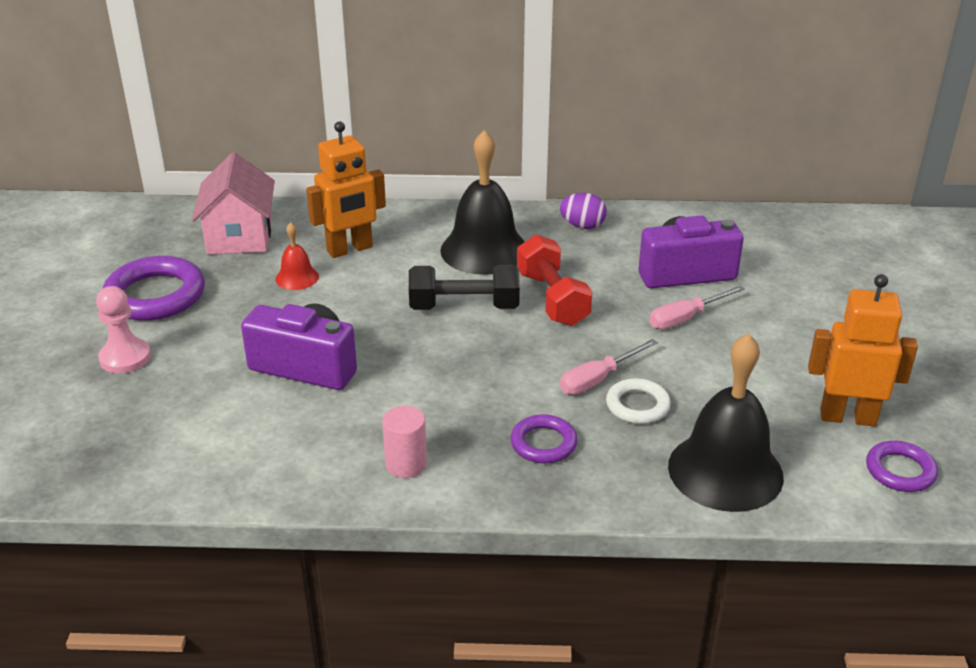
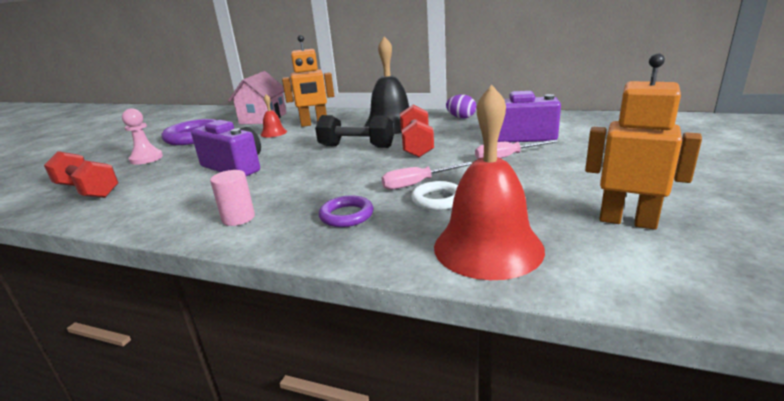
camera: 20 degrees right, 10 degrees down
(107, 438) = (87, 190): none -> red dumbbell
(725, 471) = (488, 247): black bell -> red bell
(900, 471) = (677, 266): purple ring -> none

